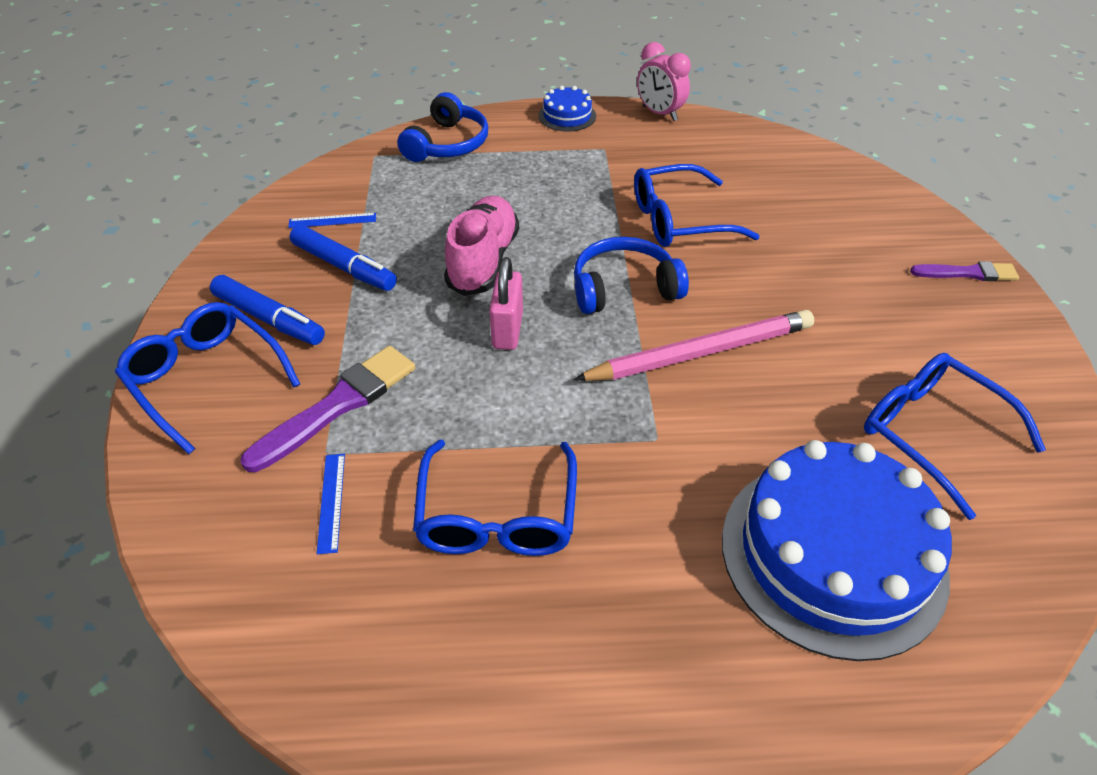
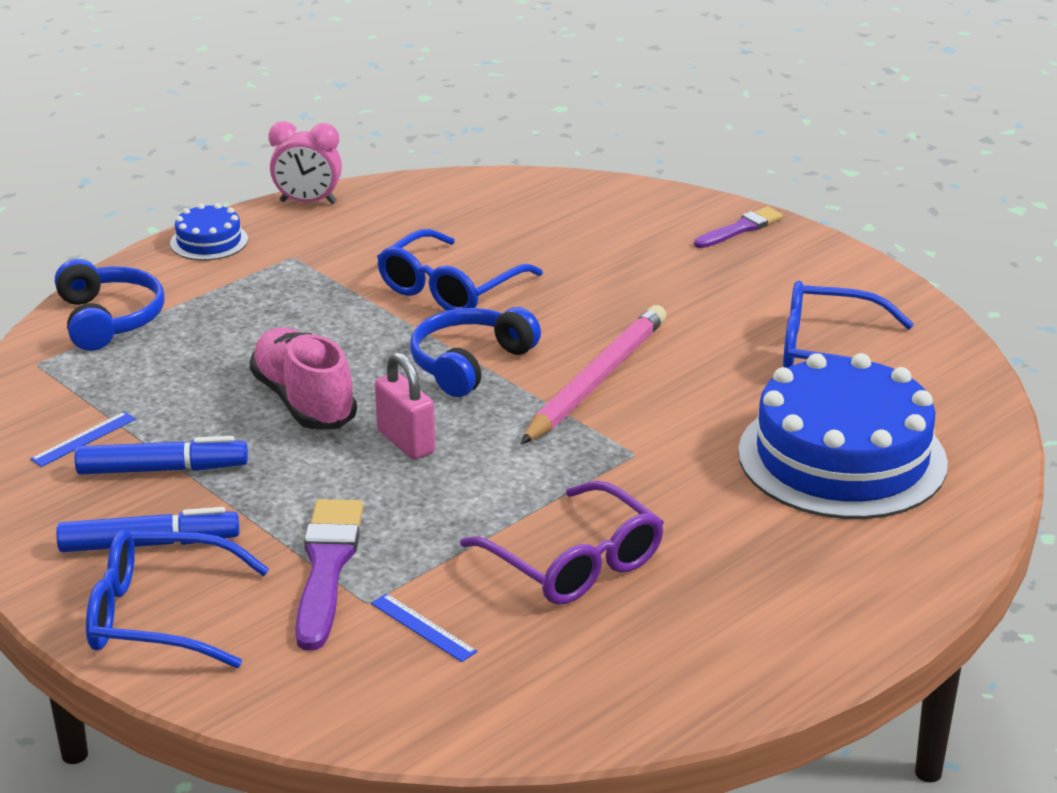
camera: 40 degrees left, 15 degrees down
(497, 514) = (573, 562): blue glasses -> purple glasses

